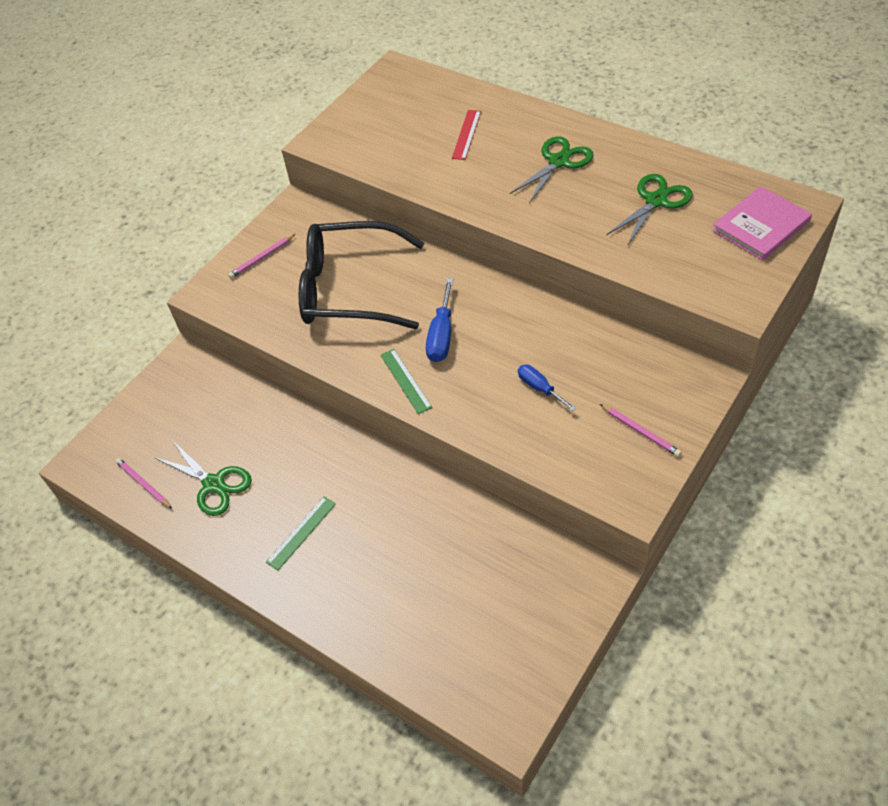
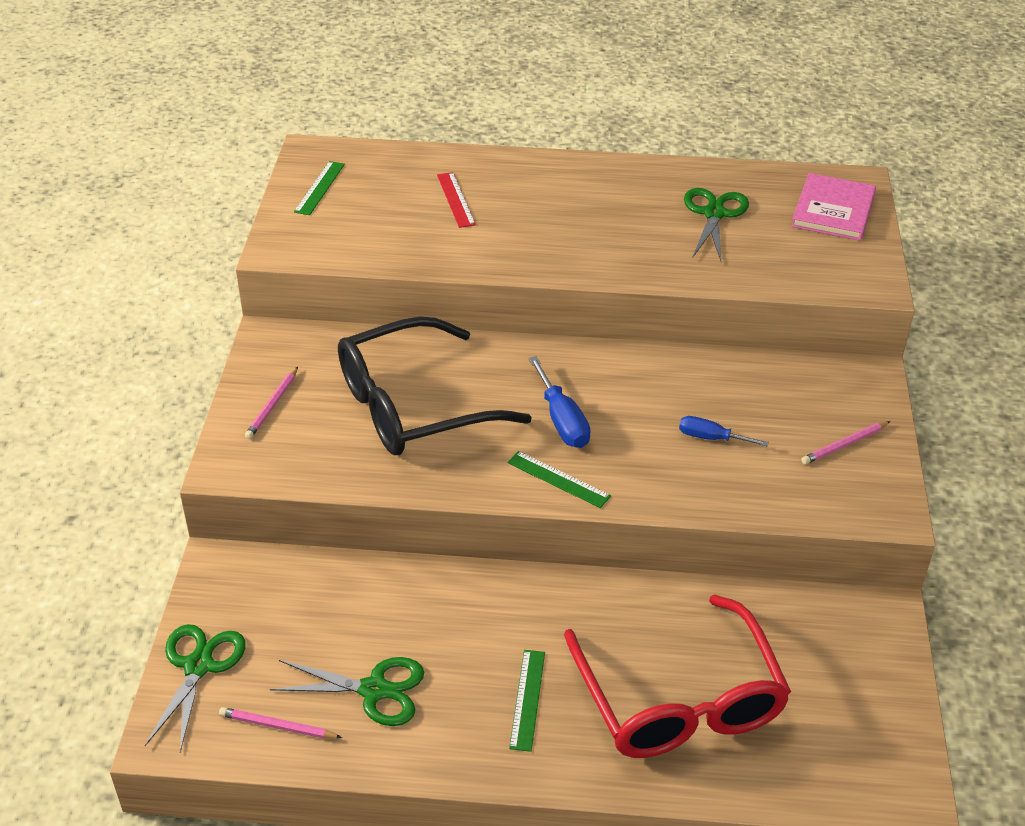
camera: 35 degrees left, 10 degrees down
(379, 99) = (320, 188): none -> green ruler
(399, 577) = (679, 699): none -> red glasses
(558, 162) = (582, 202): green scissors -> green scissors (198, 666)
(640, 431) = (844, 444): pink pencil -> pink pencil turned 135 degrees clockwise

